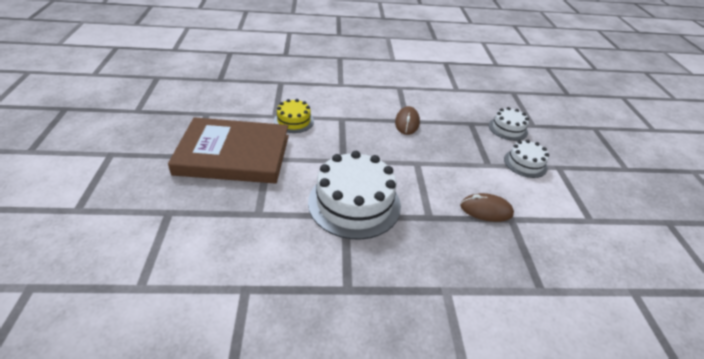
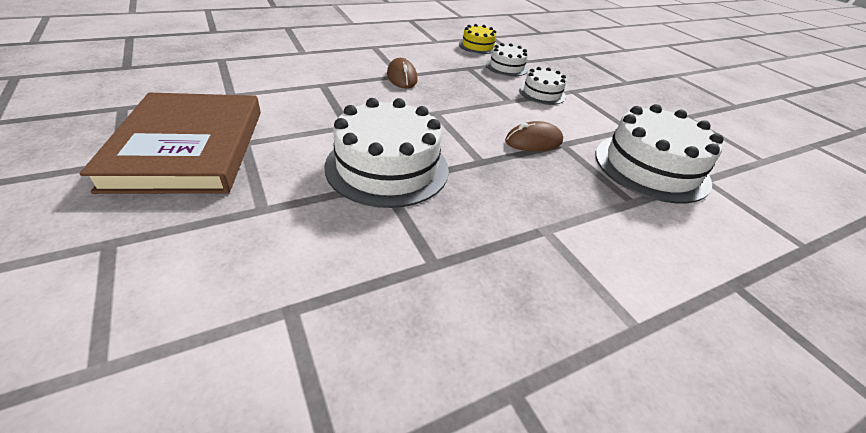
camera: 25 degrees left, 0 degrees up
(233, 154) = (189, 147): brown book -> brown book turned 75 degrees counterclockwise
(293, 121) = (260, 96): yellow cake -> yellow cake (478, 46)
(584, 264) = (651, 167): none -> white cake

